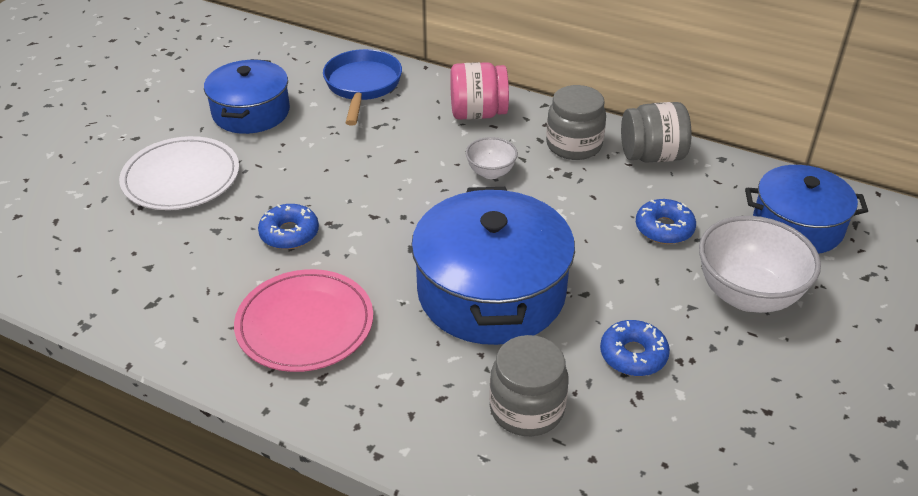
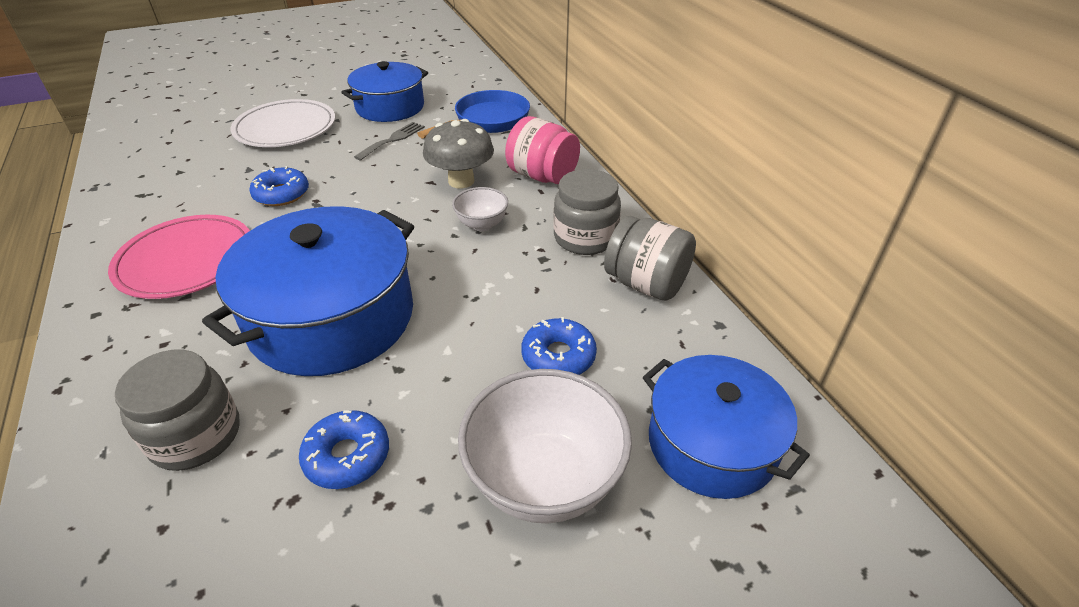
camera: 40 degrees right, 0 degrees up
(306, 140) = (393, 140): none -> grey fork
(423, 147) = (461, 181): none -> grey mushroom

